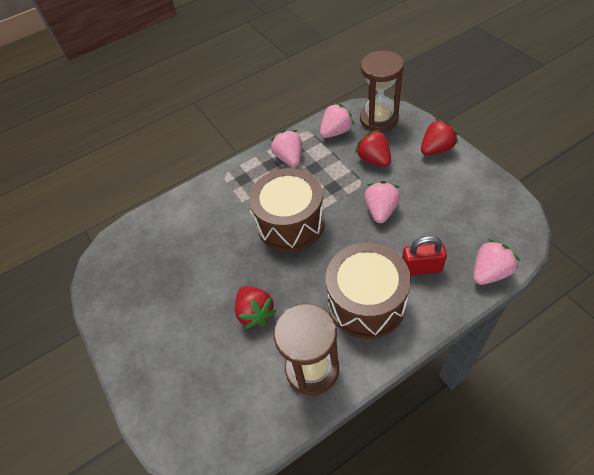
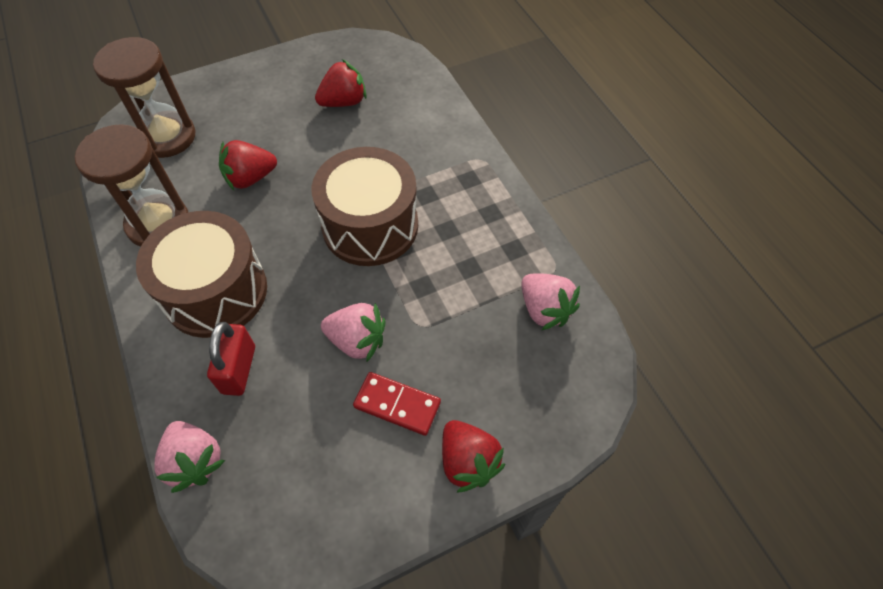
camera: 90 degrees right, 5 degrees up
(289, 158) = (497, 238): pink strawberry -> none
(374, 159) = (466, 354): red strawberry -> red strawberry (344, 102)
(379, 119) = (566, 383): brown hourglass -> brown hourglass (167, 137)
(416, 183) = (397, 405): none -> red domino

